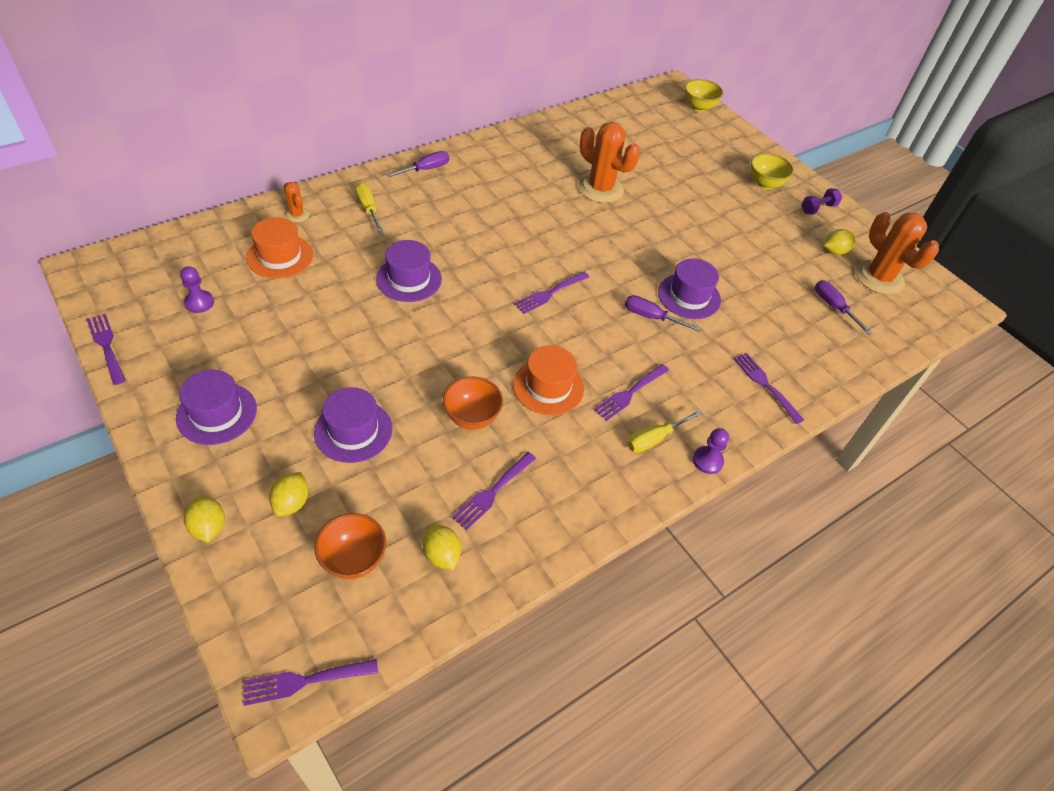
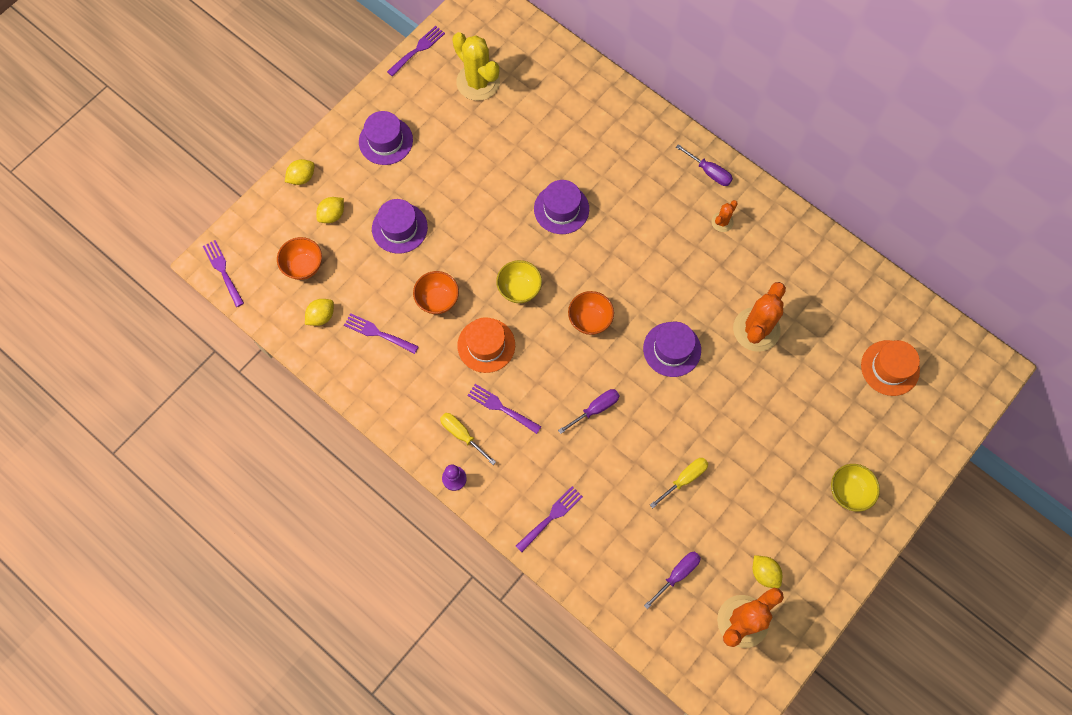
camera: 80 degrees right, 20 degrees up
(199, 302) = (478, 82): purple pawn -> yellow cactus
(280, 256) = (547, 110): orange hat -> orange hat (890, 368)
(292, 503) = (332, 215): yellow lemon -> yellow lemon turned 45 degrees counterclockwise
(297, 215) = (600, 100): orange cactus -> orange cactus (722, 222)
(368, 209) = (632, 148): yellow screwdriver -> yellow screwdriver (684, 479)
(549, 293) = (590, 320): purple fork -> orange bowl
(651, 317) = (595, 409): purple screwdriver -> purple screwdriver turned 45 degrees clockwise
(689, 296) = (635, 437): purple hat -> purple hat (672, 349)
(698, 107) = (963, 402): yellow bowl -> yellow bowl (519, 289)
(818, 209) = (831, 552): purple dumbbell -> none

